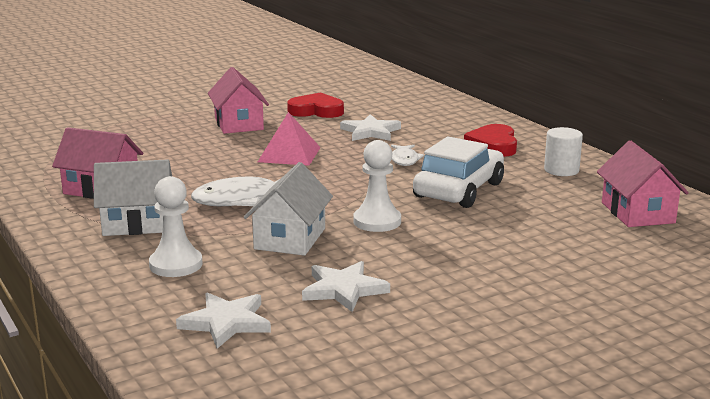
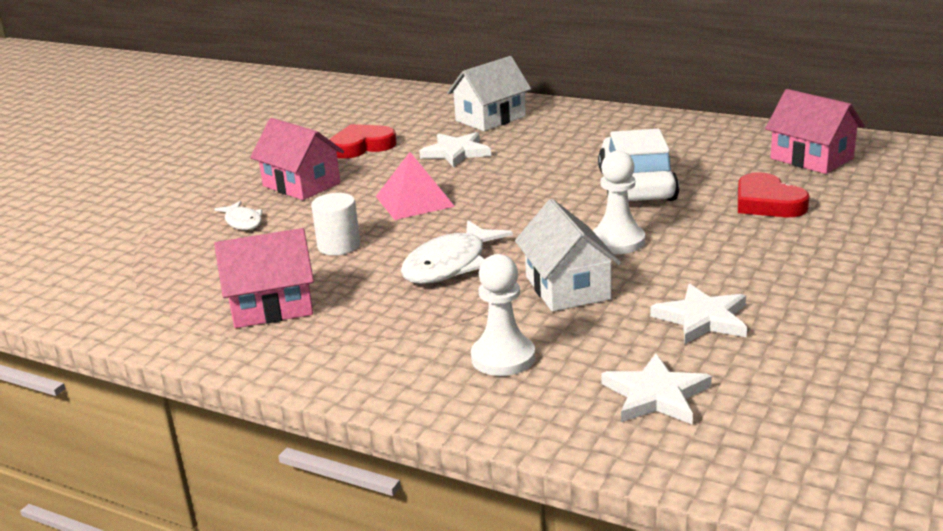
camera: 30 degrees left, 5 degrees up
(137, 223) = (383, 330): white house -> white house (490, 118)
(404, 160) = (537, 171): white fish -> white fish (242, 222)
(493, 145) = (593, 132): red heart -> red heart (767, 203)
(561, 170) = (690, 138): white cylinder -> white cylinder (339, 246)

